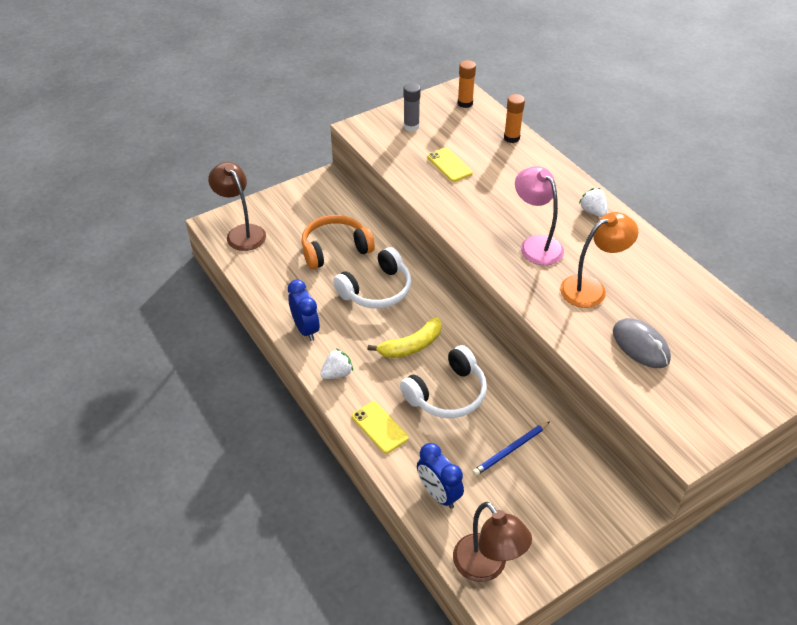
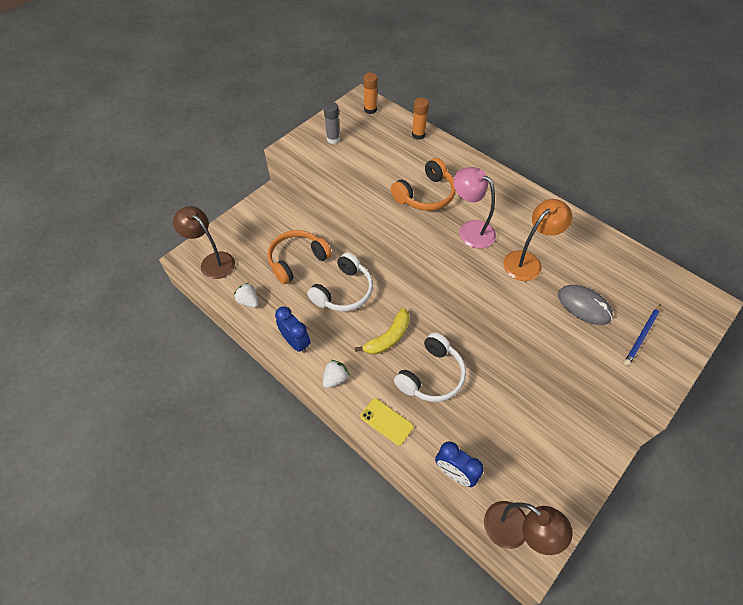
camera: 15 degrees left, 10 degrees up
(449, 165) = (376, 169): yellow phone -> none
(496, 200) = (425, 194): none -> orange headphones
(510, 450) = (498, 415): blue pencil -> blue pencil (642, 336)
(593, 211) = (504, 190): white strawberry -> white strawberry (248, 301)

